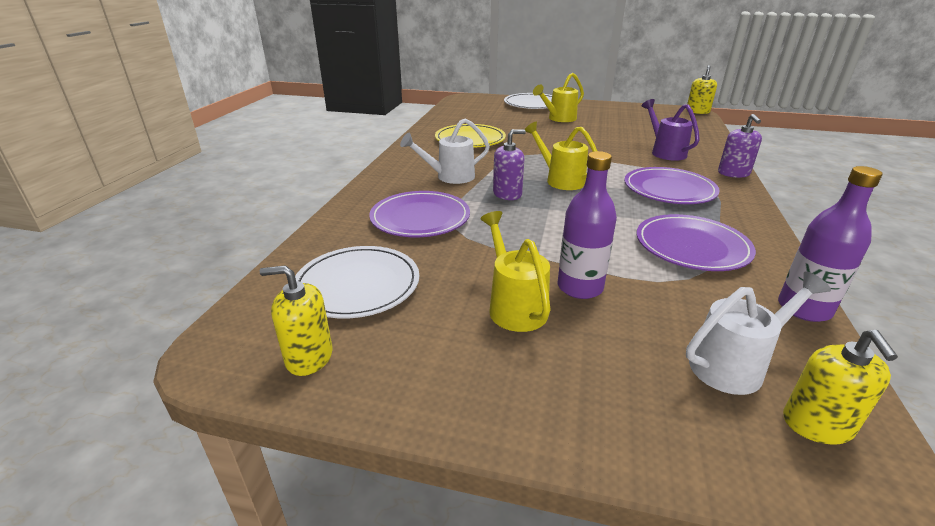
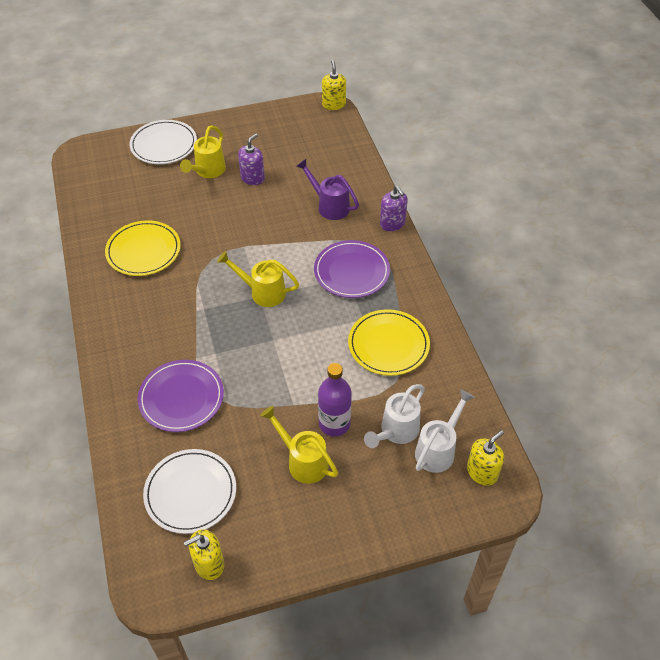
camera: 30 degrees left, 20 degrees up
(450, 177) = (167, 327): white watering can -> white watering can (396, 431)
(507, 194) = (230, 333): purple soap dispenser -> purple soap dispenser (252, 178)
(692, 246) = (388, 345): purple plate -> yellow plate
(804, 309) = (465, 382): purple bottle -> none
(817, 424) = (482, 472): yellow soap dispenser -> yellow soap dispenser turned 105 degrees counterclockwise

